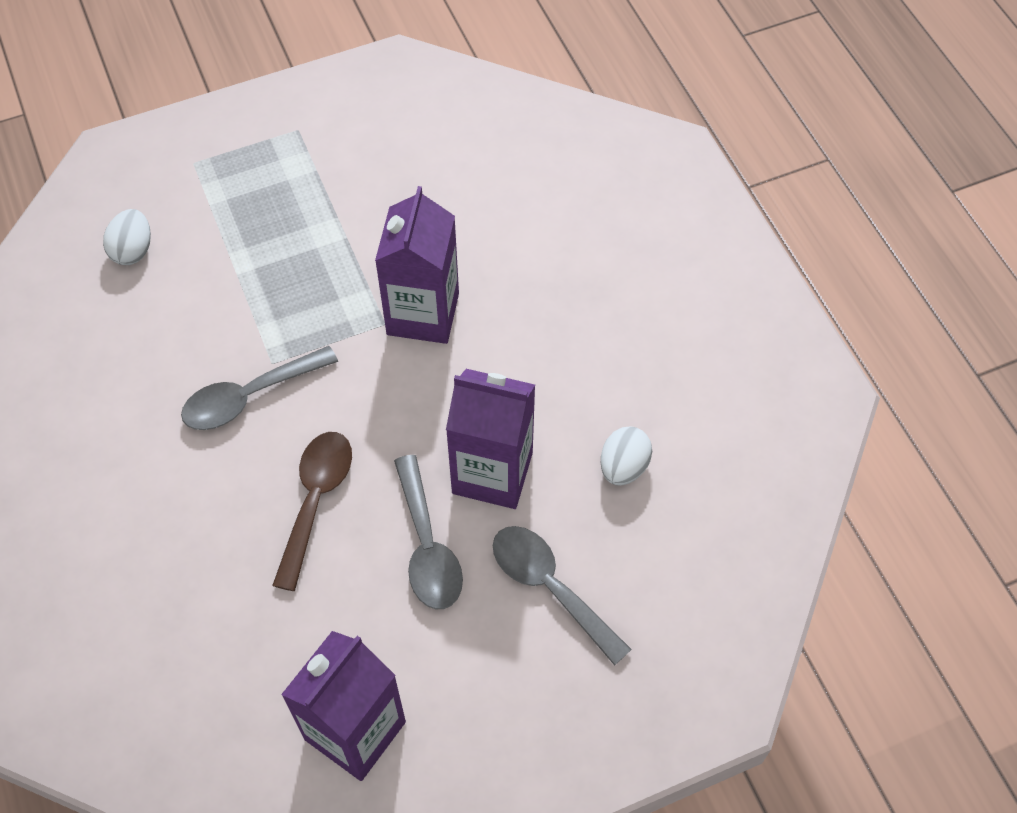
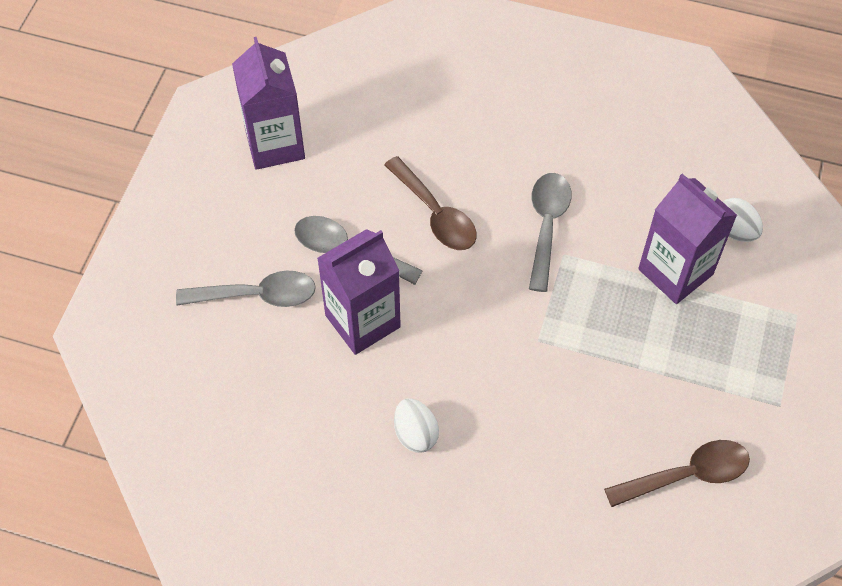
camera: 130 degrees right, 0 degrees up
(418, 152) = (687, 474): none -> brown spoon
(423, 314) = (525, 369): purple carton -> purple carton (675, 272)
(623, 467) = (292, 400): white egg -> white egg (415, 434)

